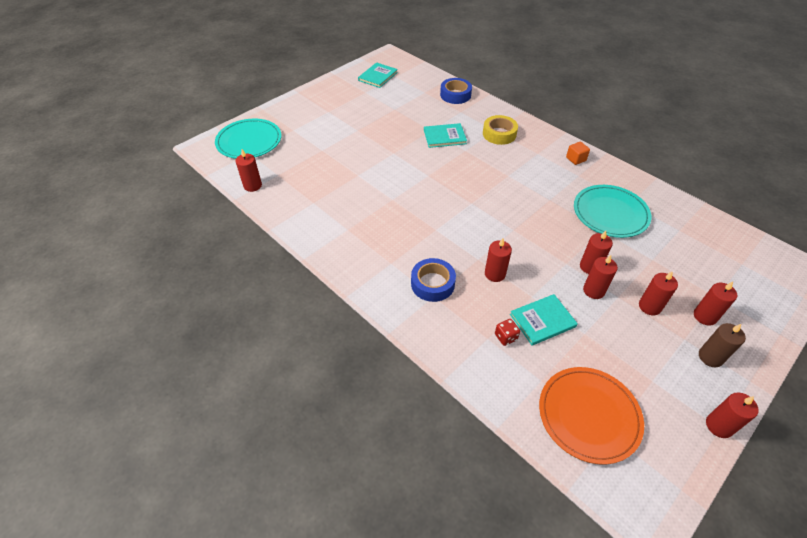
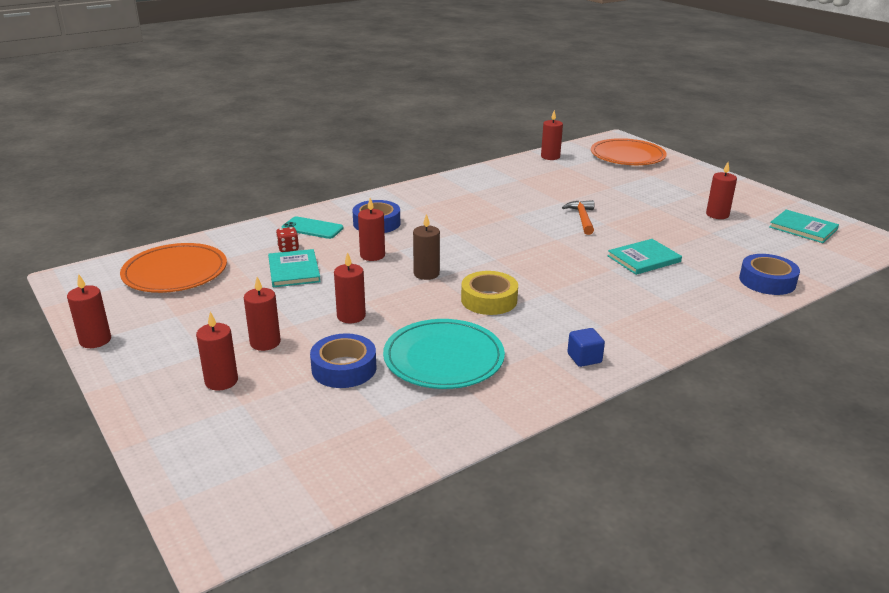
camera: 100 degrees right, 20 degrees down
(249, 141) = (627, 156): turquoise plate -> orange plate
(388, 164) = (582, 218): none -> orange hammer
(444, 137) = (643, 259): turquoise book -> turquoise book turned 60 degrees clockwise
(458, 330) = (312, 228): none -> turquoise phone
(499, 134) = (655, 301): yellow tape -> yellow tape (489, 300)
(575, 159) = (584, 358): orange cube -> blue cube
(594, 290) = (313, 310): red candle -> red candle (717, 215)
(649, 256) = (344, 368): none -> blue tape
(710, 357) = (167, 364): brown candle -> brown candle (426, 274)

